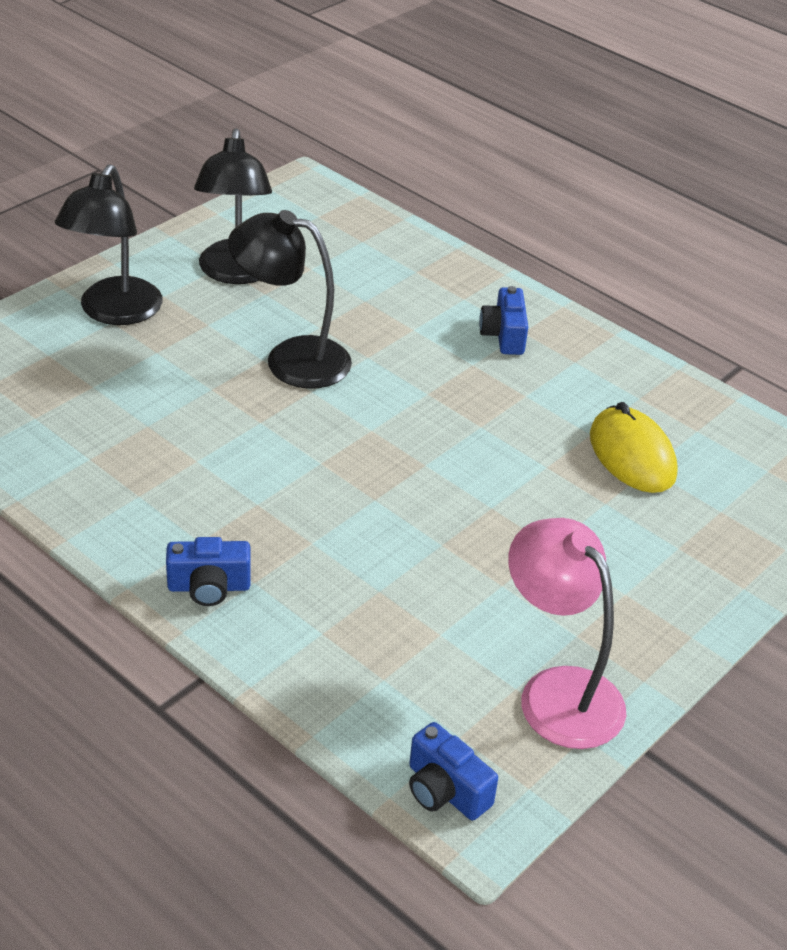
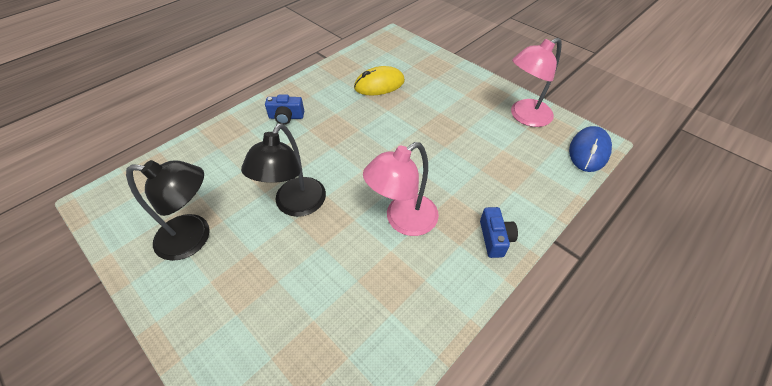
camera: 85 degrees left, 10 degrees up
(114, 312) = (225, 314): black lamp -> none
(254, 476) = (403, 220): none -> pink lamp
(445, 790) = (588, 151): blue camera -> blue mouse

